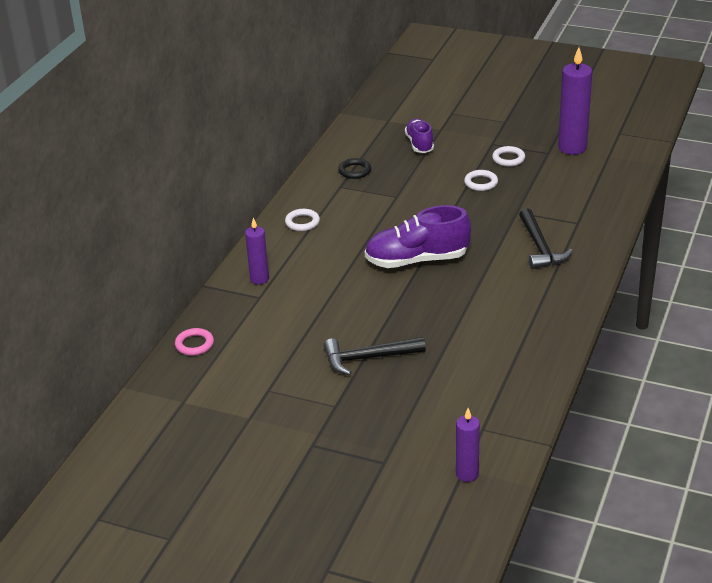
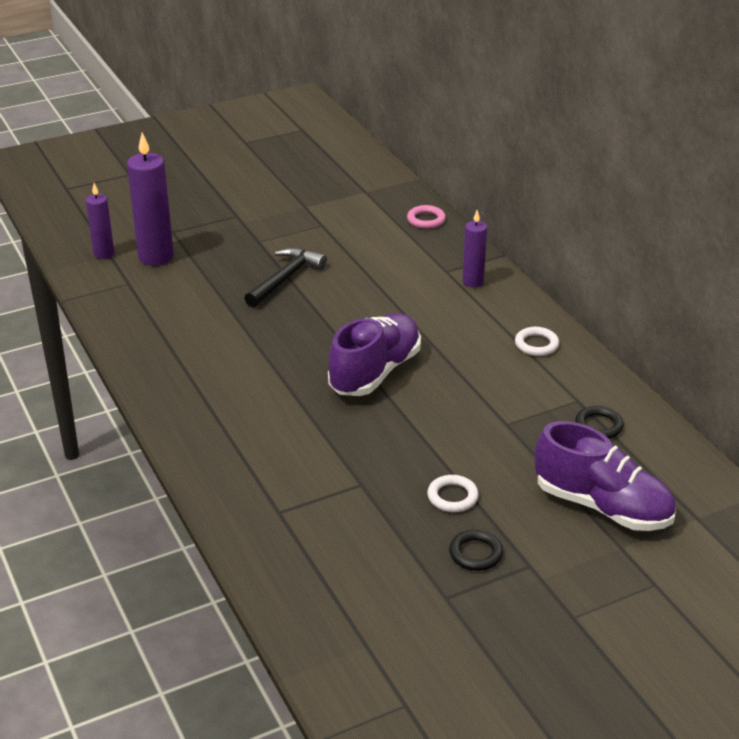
camera: 130 degrees right, 0 degrees up
(419, 144) = (602, 506): purple shoe -> purple shoe, size x1.66
(508, 159) = (475, 553): white ring -> black ring
(540, 247) = (279, 456): black hammer -> none
(572, 148) = (428, 627): purple candle -> purple candle (156, 257)

